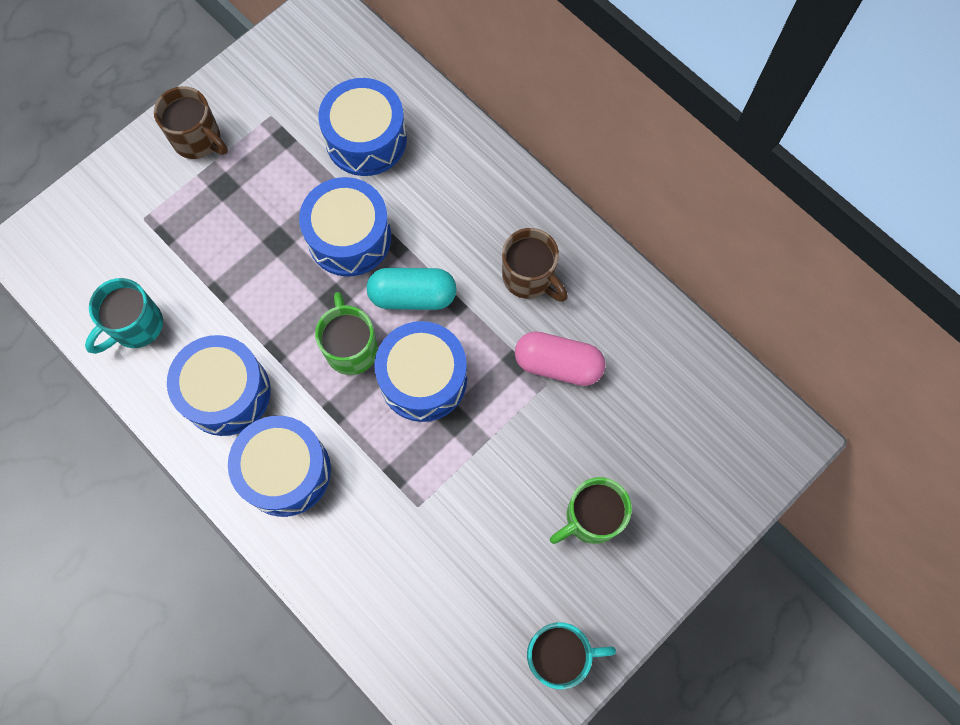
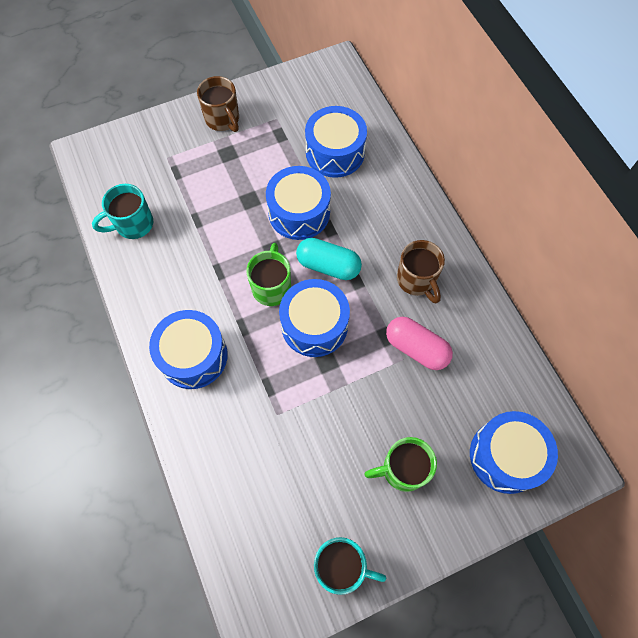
camera: 20 degrees right, 5 degrees down
(226, 392) = (174, 288): blue drum -> blue drum (506, 456)

